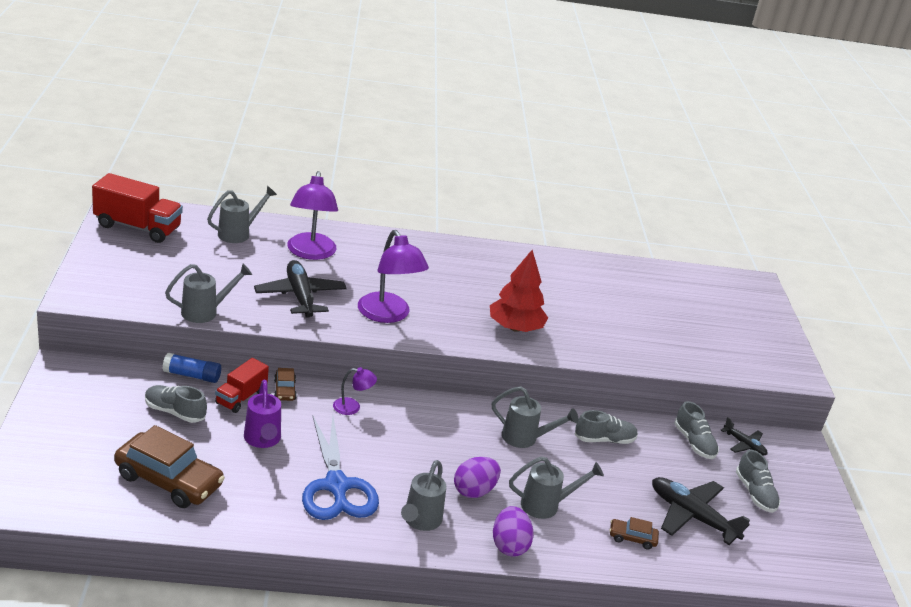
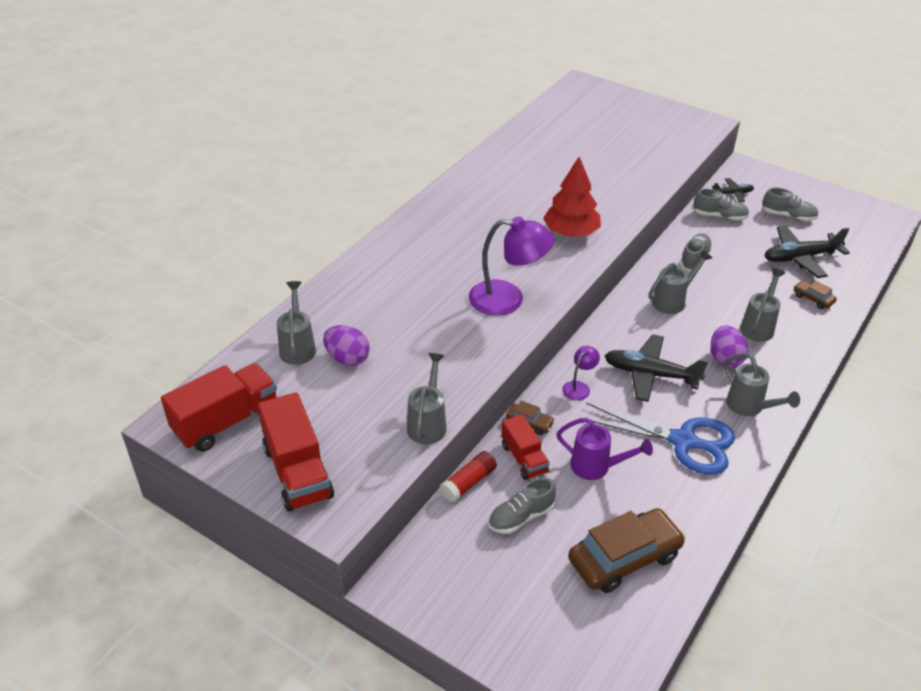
camera: 50 degrees left, 10 degrees up
(111, 269) = (298, 472): none -> red truck
(192, 375) = (468, 483): blue glue stick -> red glue stick
(300, 296) = (442, 345): black plane -> black plane (650, 374)
(310, 253) = (370, 309): purple lamp -> none
(509, 545) = (797, 368): purple egg -> purple egg (347, 358)
(632, 538) = (813, 299): brown car -> brown car turned 90 degrees clockwise

